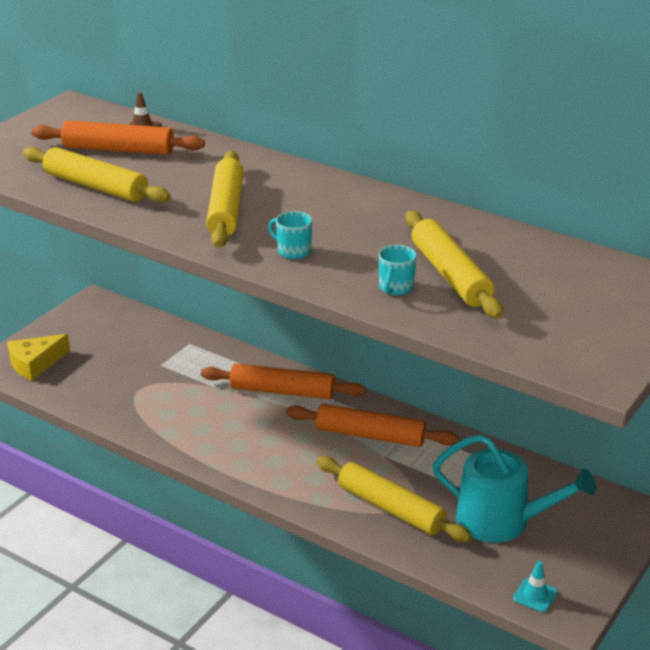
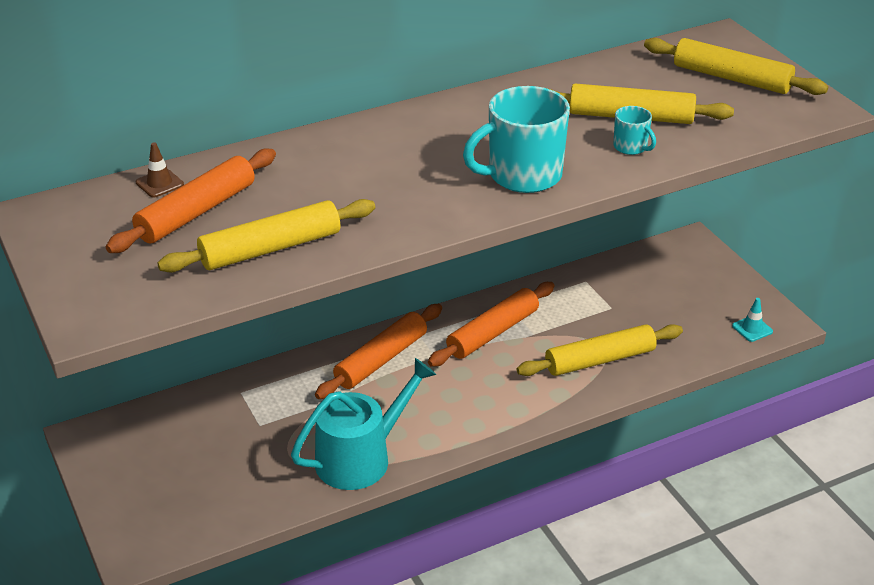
camera: 60 degrees left, 5 degrees up
(35, 363) = (162, 521): yellow cheese -> none
(226, 209) = (404, 186): yellow rolling pin -> yellow rolling pin (731, 78)
(293, 251) = (522, 175): turquoise mug -> turquoise mug, size x2.10
(501, 521) = (657, 309): turquoise watering can -> turquoise watering can (360, 458)

